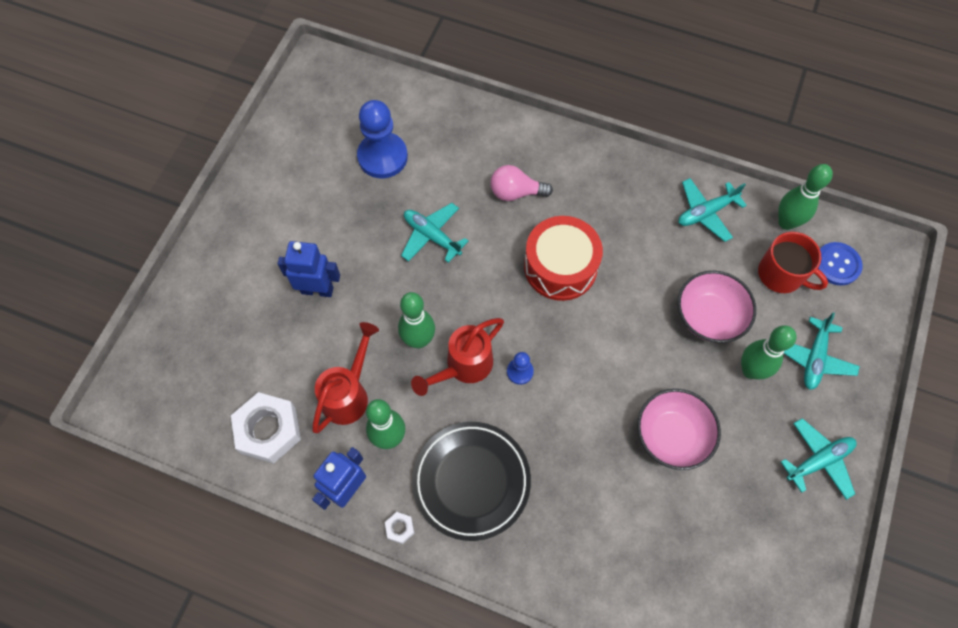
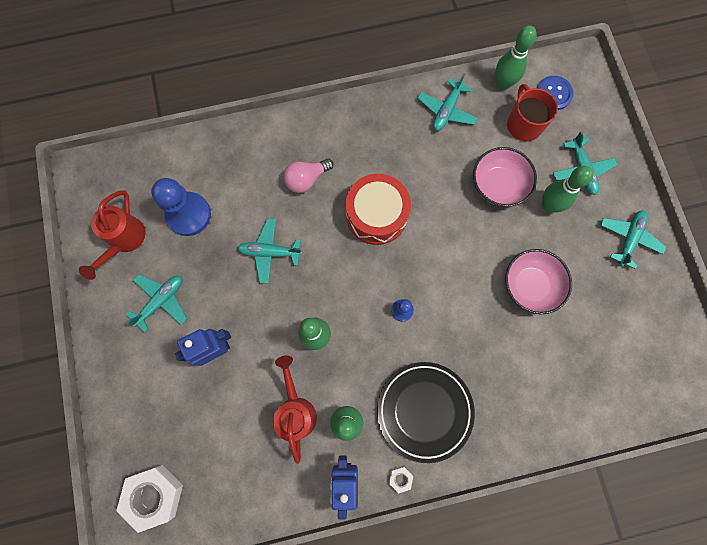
camera: 35 degrees left, 10 degrees up
(268, 430) = (257, 477): white nut -> white nut (154, 495)
(302, 216) = (161, 301): none -> turquoise plane
(463, 367) = (361, 334): red watering can -> red watering can (124, 240)
(781, 274) = (524, 124): red mug -> red mug turned 105 degrees counterclockwise

